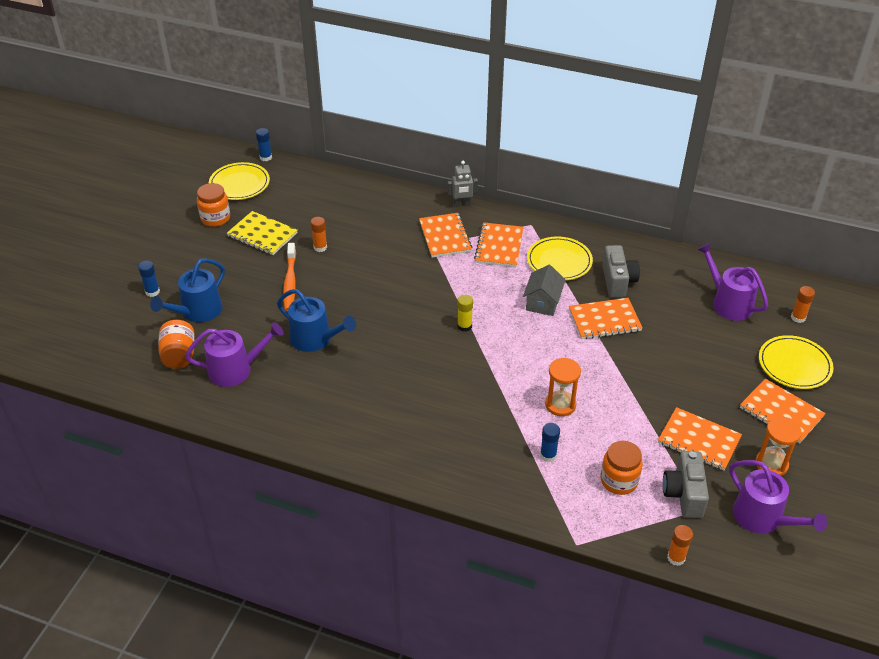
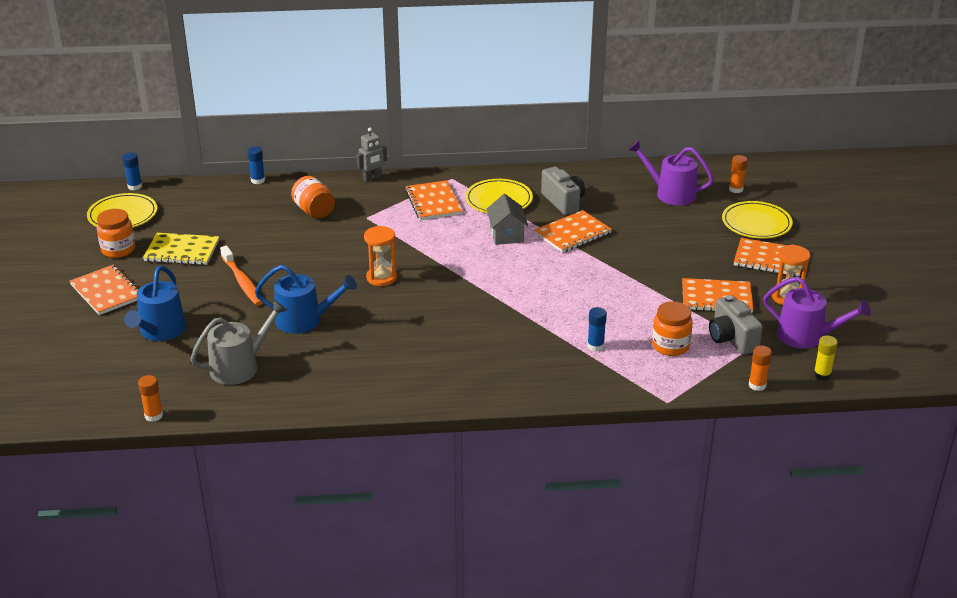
camera: 25 degrees left, 10 degrees down
(152, 292) = (95, 328): blue glue stick -> blue glue stick (258, 180)
(179, 355) = (168, 372): orange jar -> orange jar (314, 211)
(235, 369) = (239, 367): purple watering can -> grey watering can
(320, 247) = (252, 246): orange glue stick -> orange glue stick (154, 416)
(445, 236) = (374, 207): orange notebook -> orange notebook (106, 292)
(464, 326) = (446, 271): yellow glue stick -> yellow glue stick (822, 375)
(560, 405) = (579, 306): orange hourglass -> orange hourglass (381, 278)

